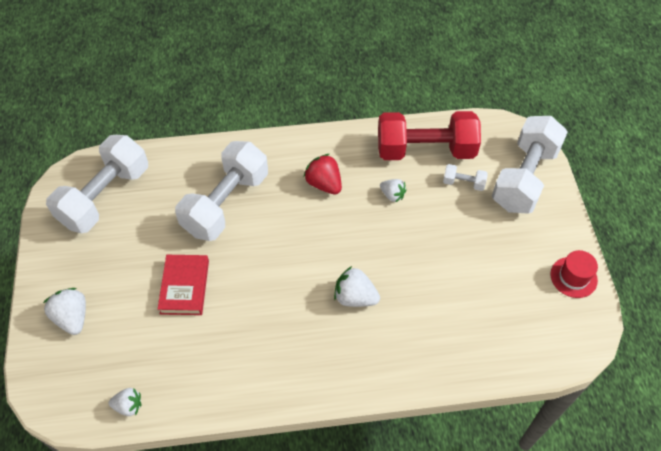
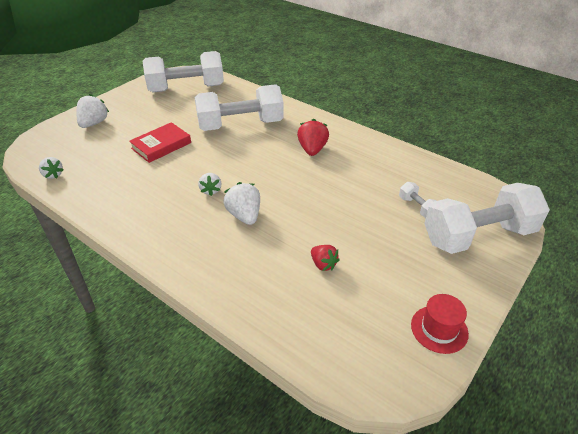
camera: 45 degrees right, 15 degrees down
(392, 195) = (351, 181): white strawberry -> white strawberry (211, 190)
(425, 150) = (411, 173): red dumbbell -> none
(459, 290) = (323, 264): none -> red strawberry

